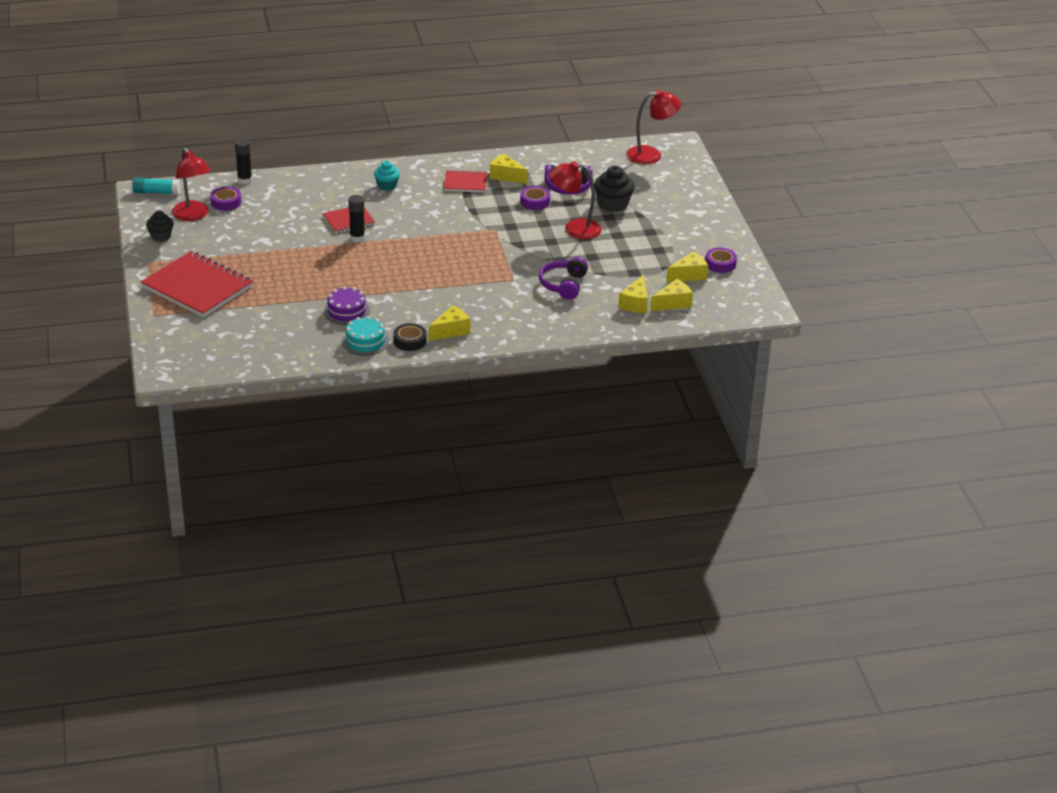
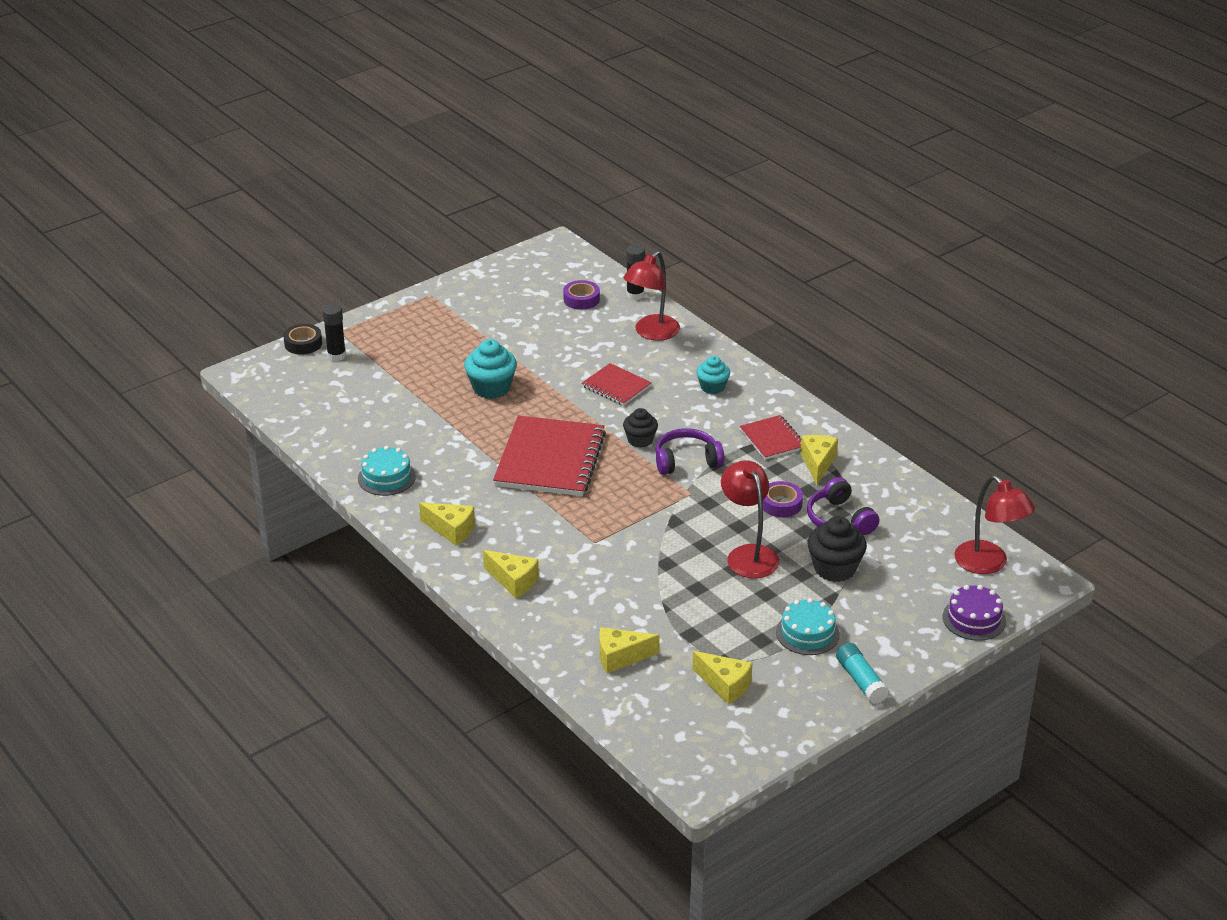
camera: 65 degrees right, 0 degrees up
(156, 192) = (562, 254): turquoise glue stick -> turquoise glue stick (860, 681)
(161, 236) = (483, 285): black cupcake -> black cupcake (640, 440)
(193, 215) = (538, 289): red lamp -> red lamp (651, 333)
(197, 287) = (408, 338): red notebook -> red notebook (550, 459)
(299, 270) = (491, 388): none -> turquoise cupcake
(346, 311) = (435, 445): purple cake -> purple cake (974, 619)
(357, 238) = (586, 403): black glue stick -> black glue stick (336, 356)
(410, 341) = (409, 507): black tape -> black tape (303, 343)
(563, 285) = (615, 585): purple headphones -> purple headphones (686, 461)
(664, 233) = (807, 633): none -> turquoise cake
(673, 303) = (647, 690): yellow cheese -> yellow cheese (513, 581)
(720, 264) = (777, 706): purple tape -> none

